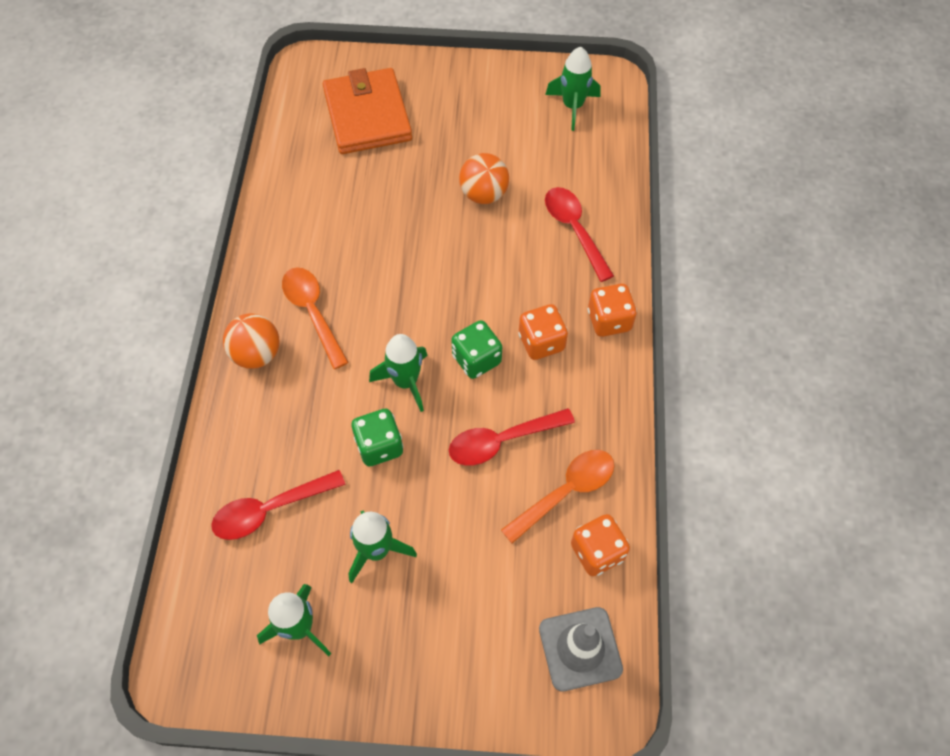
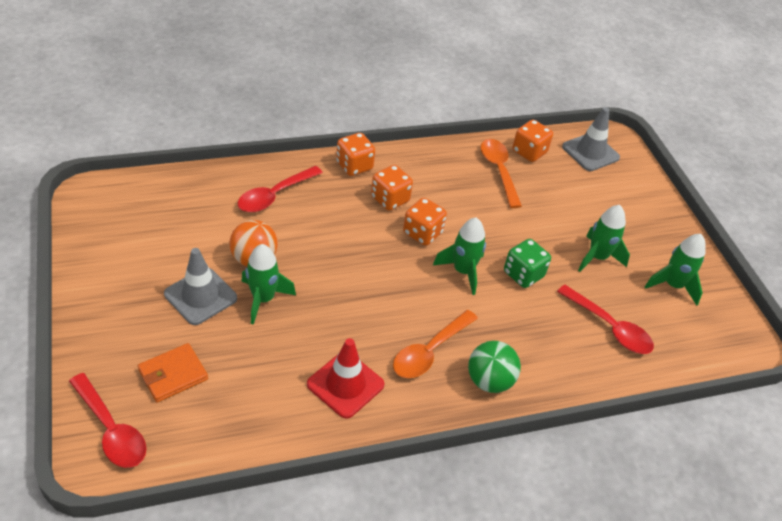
camera: 115 degrees left, 15 degrees down
(257, 354) = (489, 381): orange ball -> green ball
(305, 233) = (345, 384): none -> red traffic cone
(367, 115) = (173, 374): orange wallet -> orange wallet, size x0.55
(449, 146) = (200, 296): none -> grey traffic cone
(476, 359) = (422, 233): green dice -> orange dice
(502, 441) = (480, 207): red spoon -> red spoon (111, 429)
(566, 492) = (499, 171): orange spoon -> orange spoon turned 45 degrees clockwise
(572, 106) = (128, 215): green rocket -> green rocket (263, 299)

